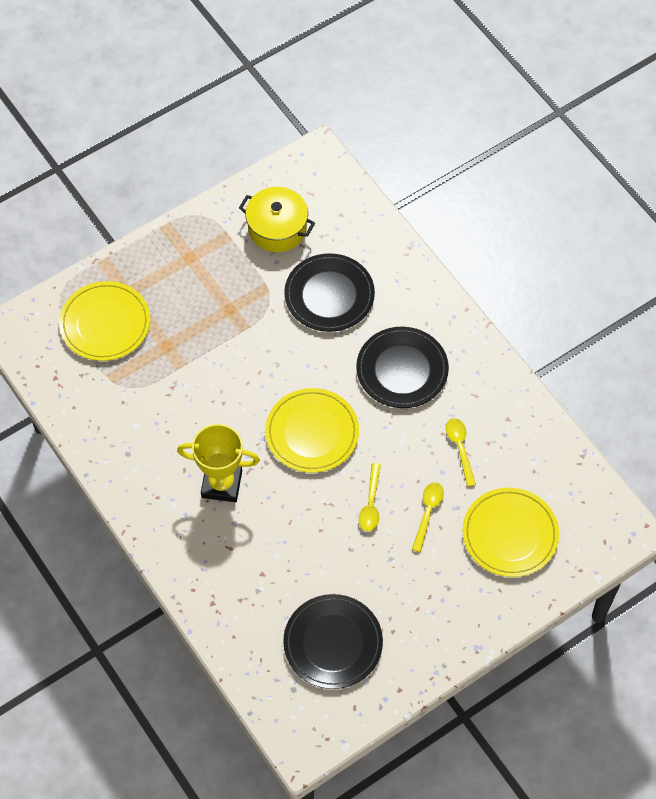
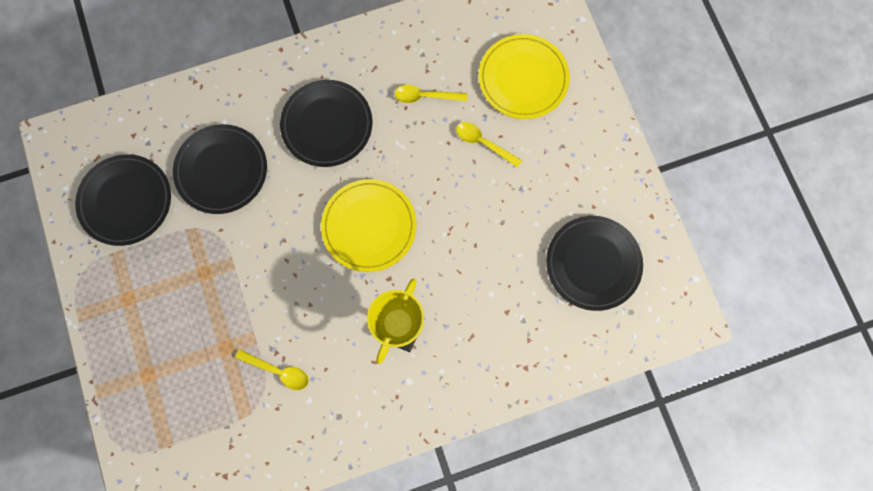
camera: 75 degrees left, 15 degrees up
(105, 323) = (176, 407): yellow plate -> none
(277, 228) = (126, 201): yellow pot -> black plate
(370, 503) = (460, 191): yellow spoon -> yellow spoon (278, 371)

